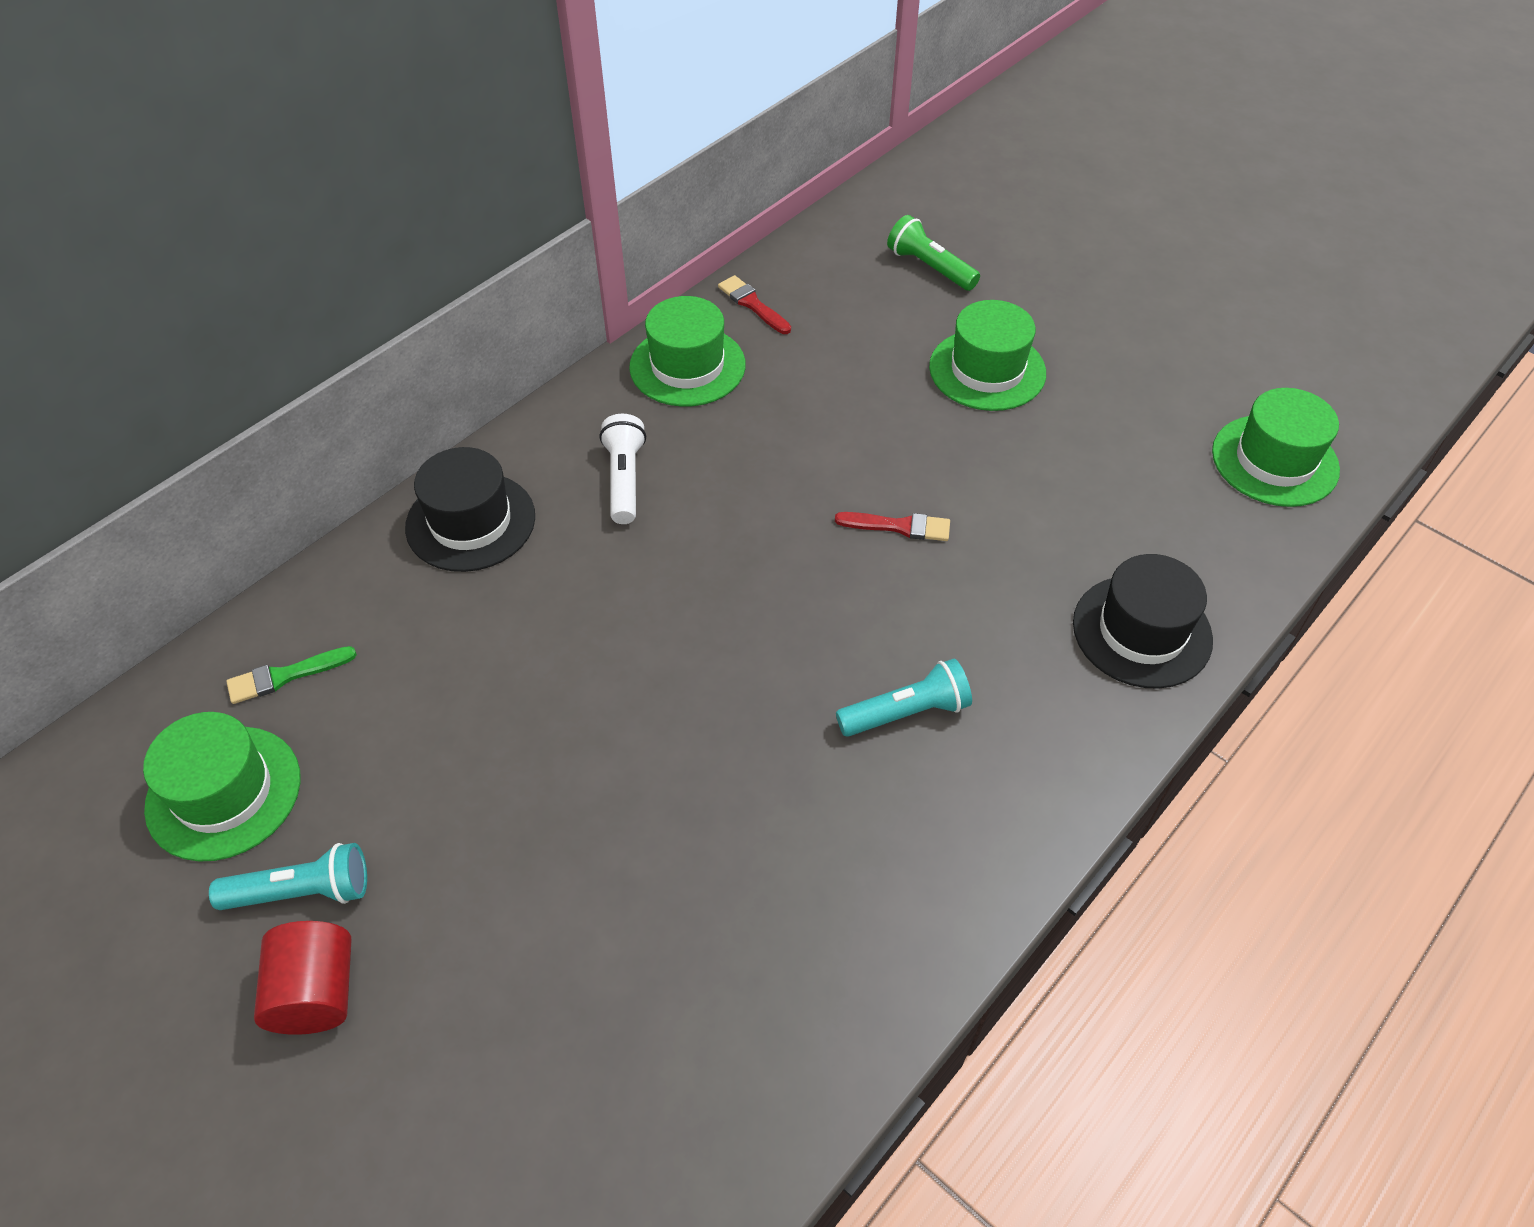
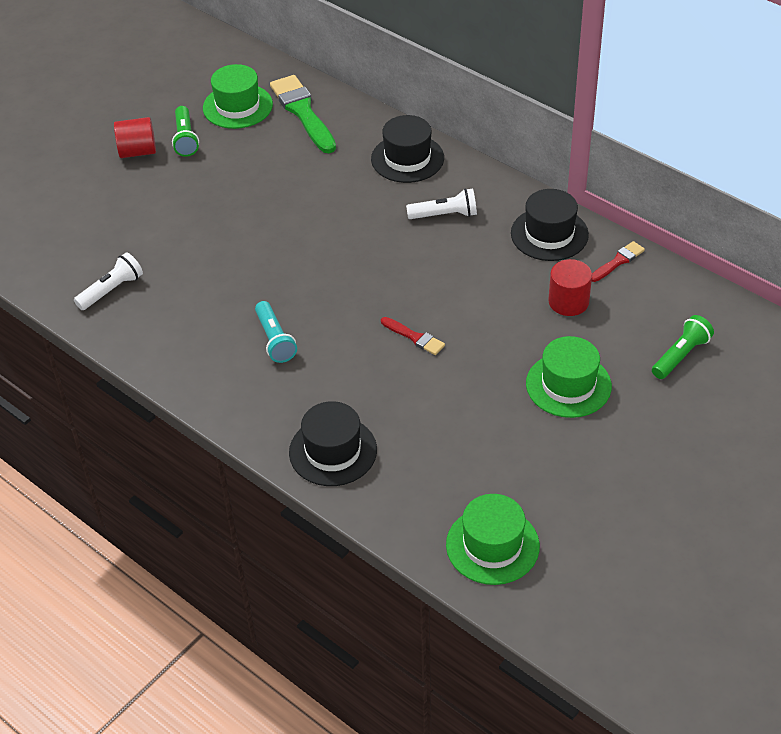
camera: 90 degrees right, 5 degrees down
(285, 676) = (302, 112): green brush -> green brush, size x1.97
(302, 892) = (185, 139): turquoise flashlight -> green flashlight
(687, 366) = (549, 234): green hat -> black hat
(765, 1010) = (111, 290): none -> white flashlight
(829, 357) = (568, 302): none -> red cylinder
(899, 526) = (414, 337): red brush -> red brush turned 60 degrees counterclockwise

